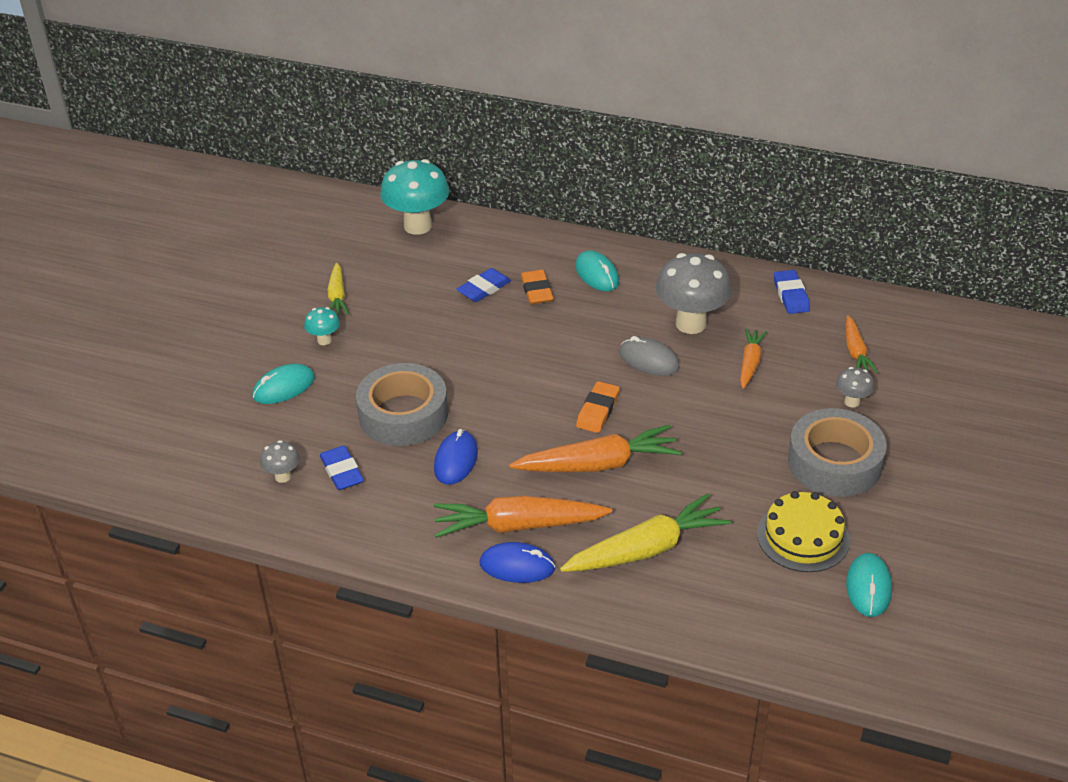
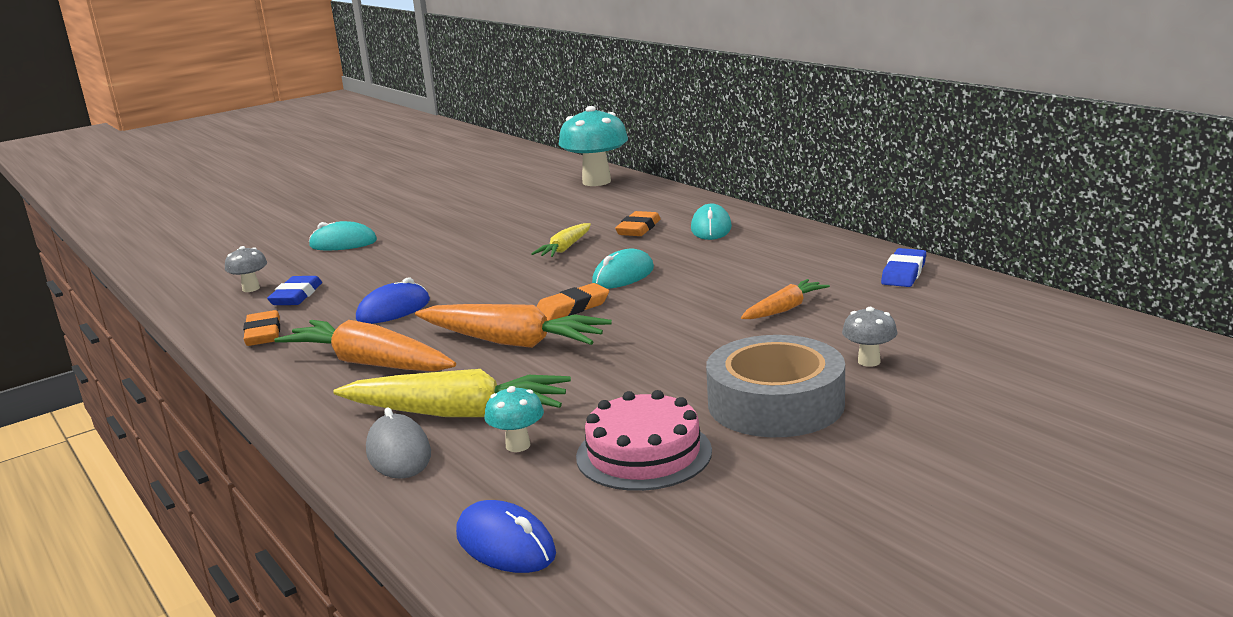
camera: 35 degrees right, 20 degrees down
(324, 340) = (418, 226): turquoise mushroom -> turquoise mushroom (518, 445)
(337, 296) = (469, 206): yellow carrot -> yellow carrot (565, 248)
(380, 526) = (263, 333): none -> orange eraser
(403, 414) = (402, 275): grey tape -> none
(484, 288) = (593, 220): blue eraser -> none
(517, 566) = (320, 390): blue mouse -> blue mouse (505, 544)
(649, 360) = (676, 287): grey mouse -> grey mouse (398, 453)
(691, 324) = (759, 272): grey mushroom -> none
(803, 537) = (643, 453): yellow cake -> pink cake
(855, 352) = (928, 325): orange carrot -> none
(868, 587) = (659, 524): turquoise mouse -> turquoise mouse (623, 276)

